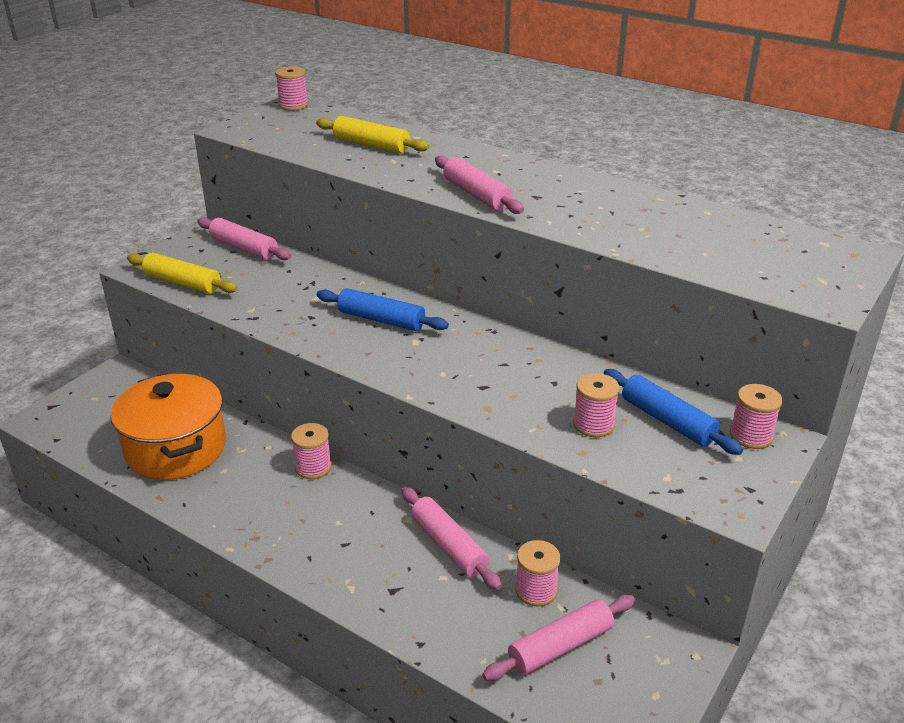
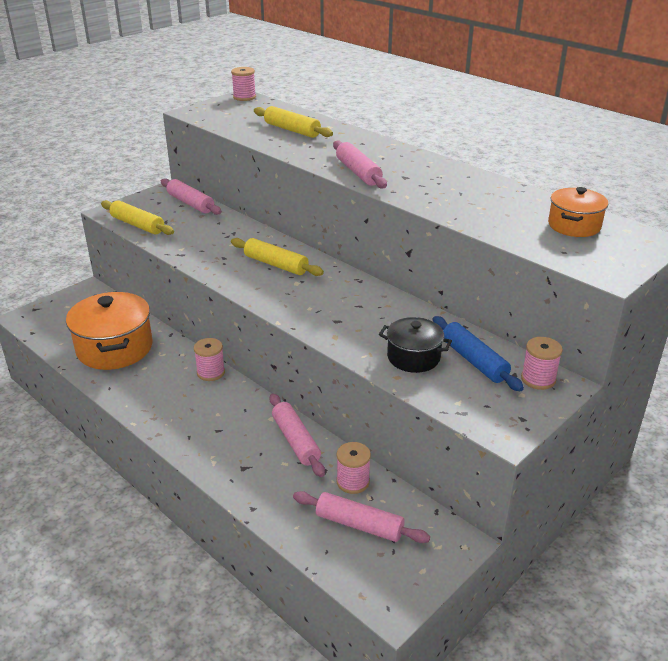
camera: 10 degrees right, 0 degrees up
(381, 320) = (276, 264): blue rolling pin -> yellow rolling pin
(560, 646) = (359, 525): pink rolling pin -> pink rolling pin turned 45 degrees clockwise
(593, 424) = (413, 357): pink spool -> black pot
(762, 243) = (574, 226): none -> orange pot

